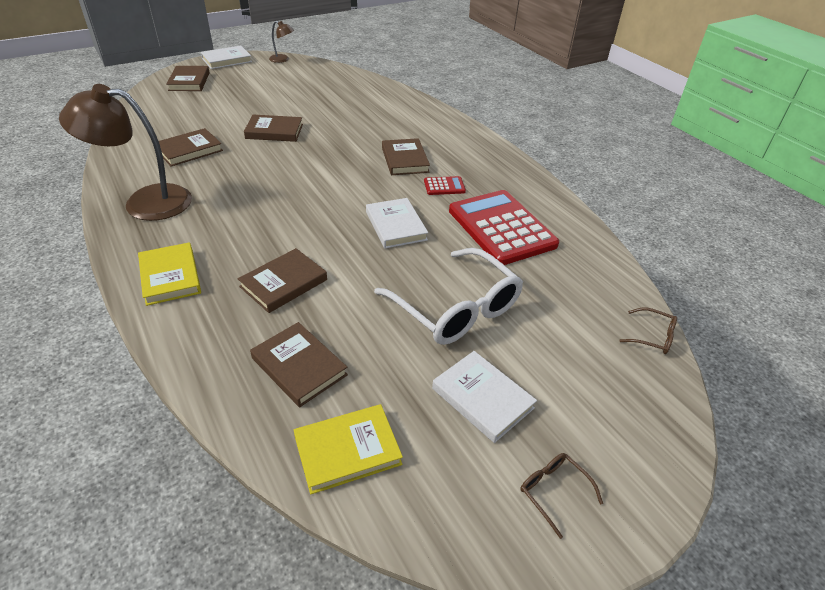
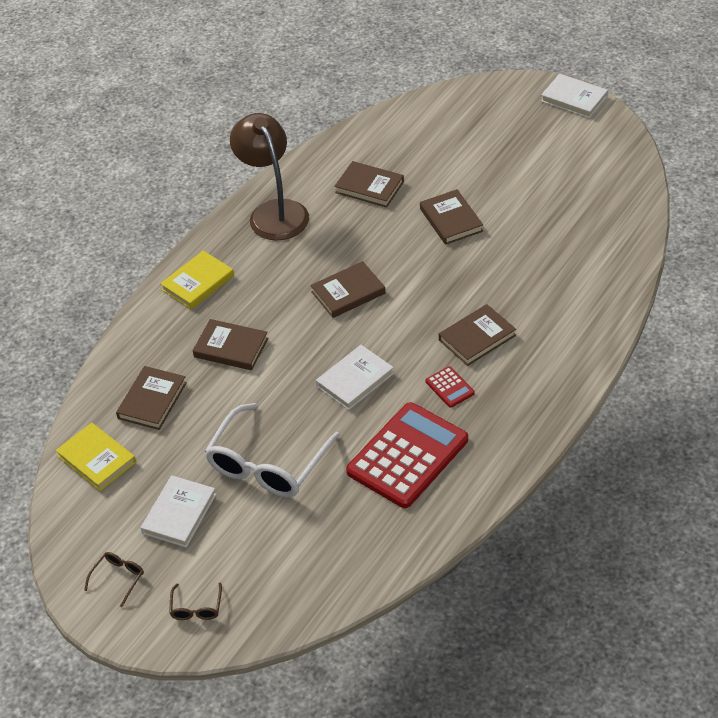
camera: 70 degrees right, 5 degrees up
(189, 81) = (497, 105): brown book -> brown book (348, 292)
(283, 60) = (620, 137): brown lamp -> none
(652, 337) = (314, 608): brown glasses -> brown glasses (196, 608)

